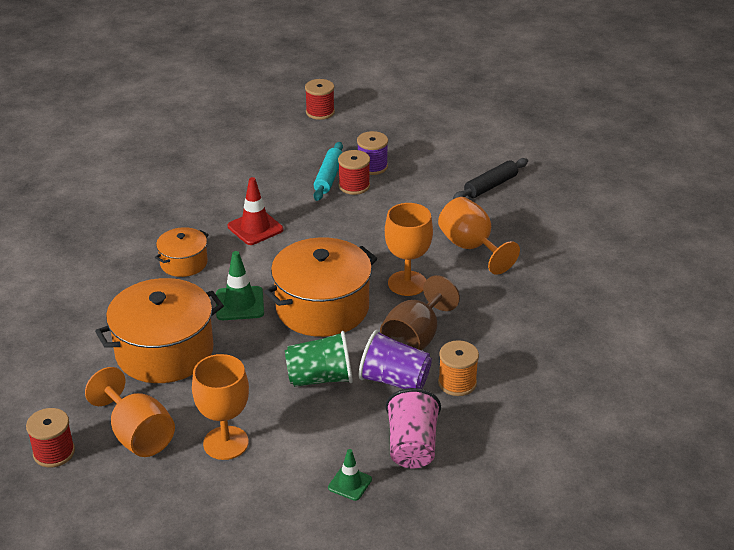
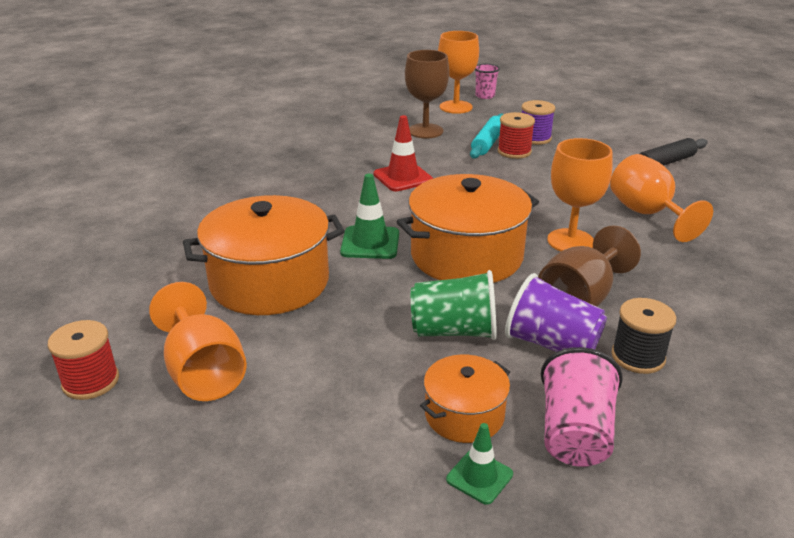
camera: 10 degrees right, 5 degrees down
(184, 263) = (318, 200): orange pot -> orange pot (464, 415)
(226, 443) = (314, 396): orange goblet -> orange goblet (456, 107)
(267, 167) = (425, 131): none -> brown goblet
(320, 112) = (485, 96): red spool -> pink cup
(457, 383) = (638, 357): orange spool -> black spool

